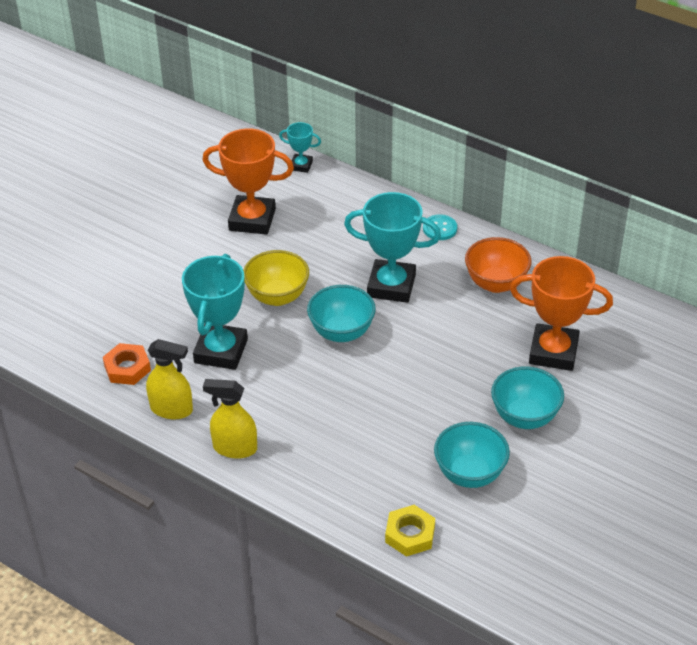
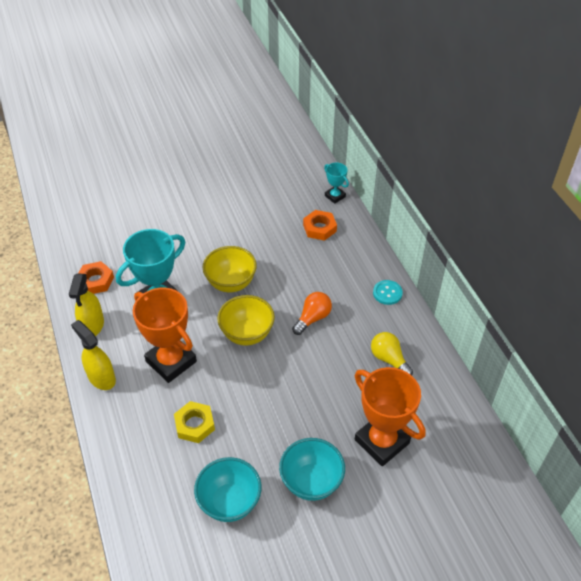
camera: 35 degrees right, 5 degrees up
(172, 409) = (92, 326): yellow spray bottle -> yellow spray bottle turned 45 degrees clockwise
(252, 219) = (267, 219): orange trophy -> orange trophy (171, 361)
(316, 202) = (319, 228): none -> orange nut
(341, 332) = (247, 334): turquoise bowl -> yellow bowl
(391, 286) = (313, 318): turquoise trophy -> orange light bulb
(410, 534) = (145, 522): yellow nut -> yellow nut (194, 424)
(496, 283) = (389, 359): orange bowl -> yellow light bulb

